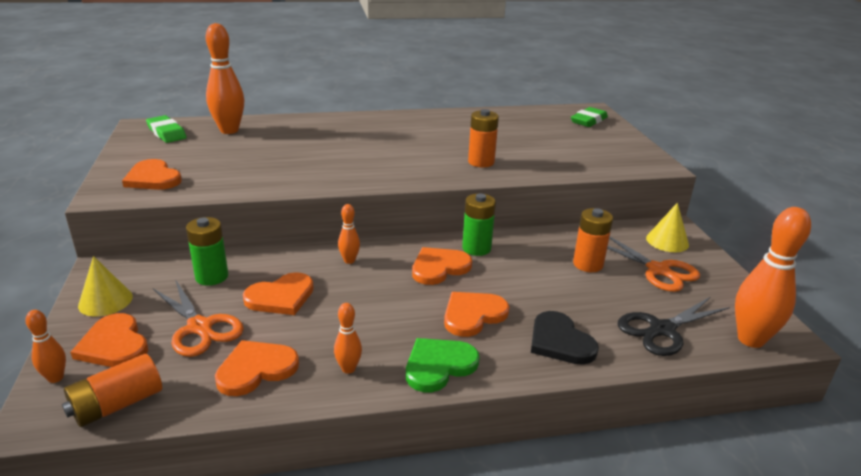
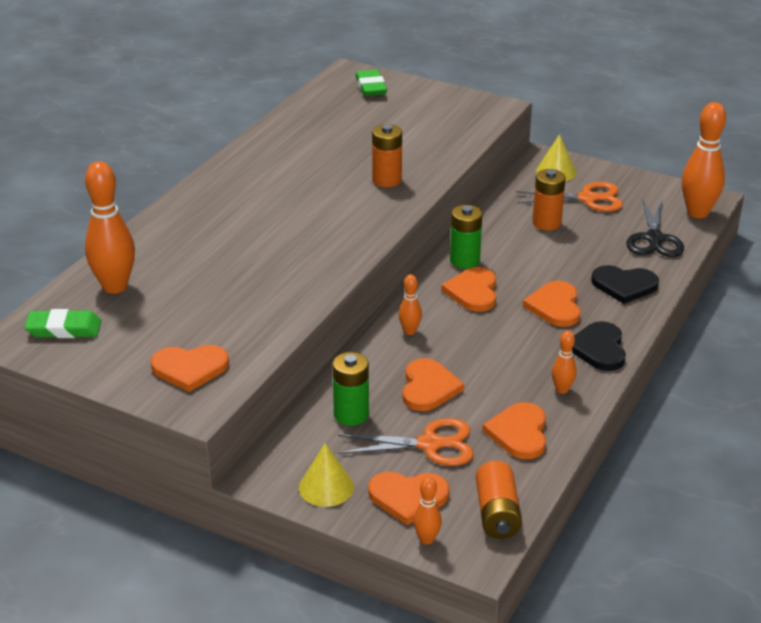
camera: 50 degrees left, 5 degrees up
(439, 366) = (598, 348): green heart -> black heart

